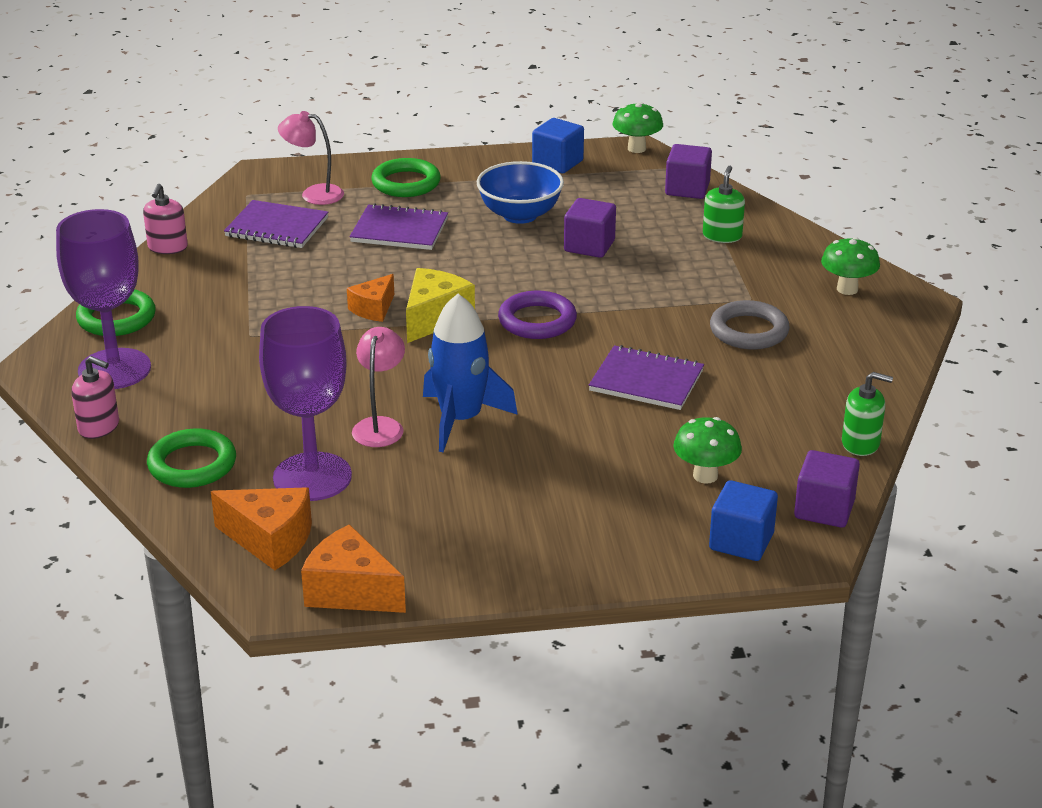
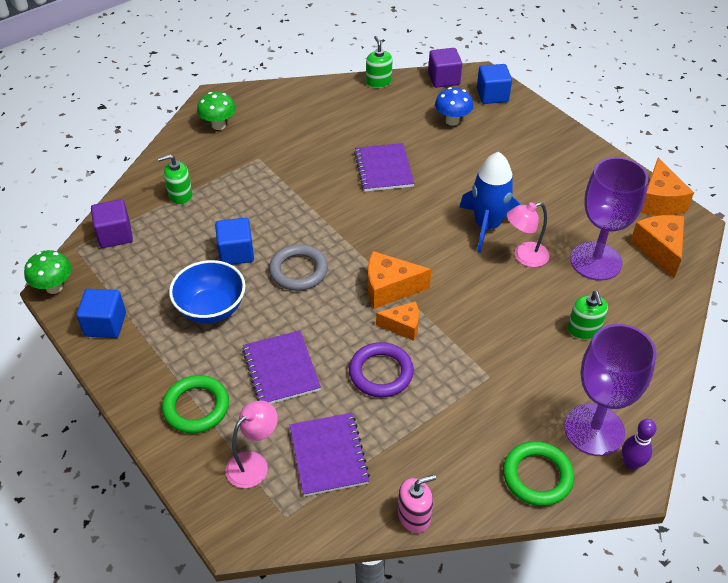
camera: 120 degrees left, 15 degrees up
(55, 374) = (631, 463): none -> purple bowling pin
(99, 427) = (655, 393): pink soap dispenser -> none
(192, 464) = (639, 321): green ring -> none
(230, 419) = (584, 329): none -> green soap dispenser
(314, 194) = (254, 463): pink lamp -> pink lamp turned 120 degrees counterclockwise
(434, 318) = (389, 289): yellow cheese -> orange cheese
(537, 321) = (354, 238): purple ring -> purple ring (381, 373)
(589, 246) = (236, 253): purple cube -> blue cube
(705, 476) = (452, 121): green mushroom -> blue mushroom
(749, 331) = (297, 148): grey ring -> grey ring (298, 271)

